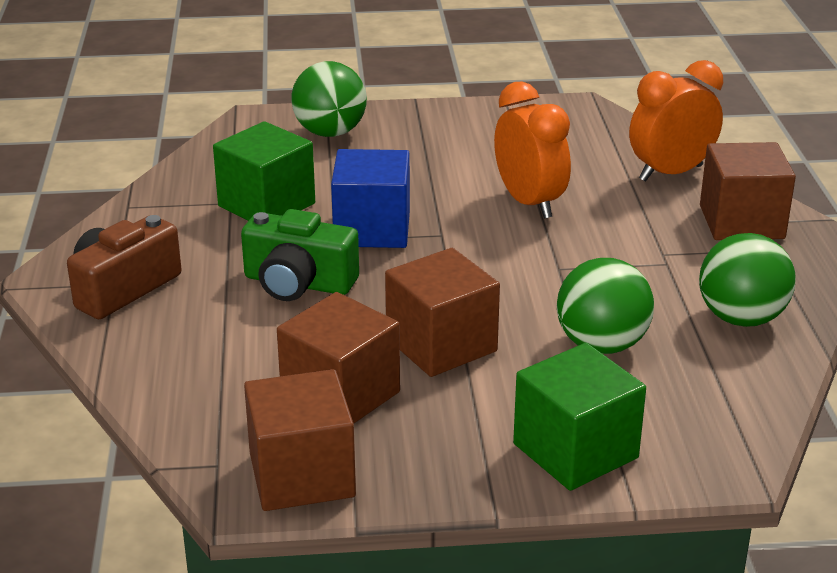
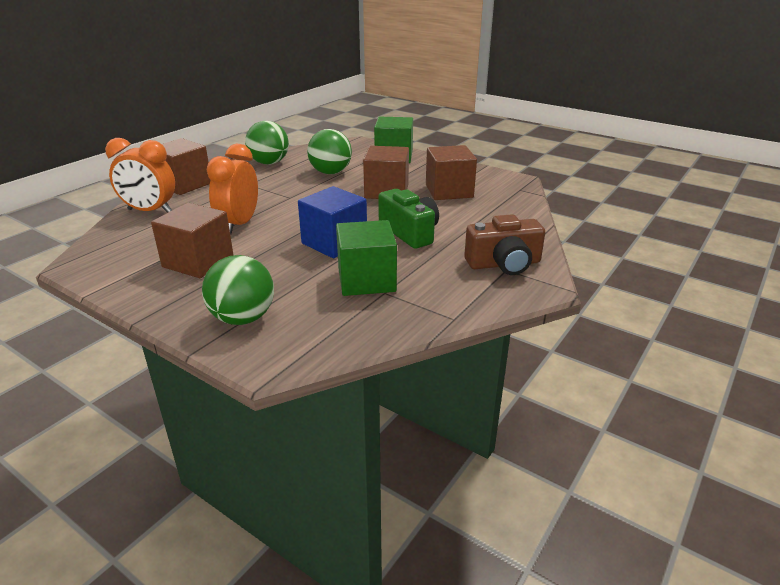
camera: 140 degrees left, 0 degrees up
(302, 475) = (491, 178): brown cube -> brown cube (198, 261)

